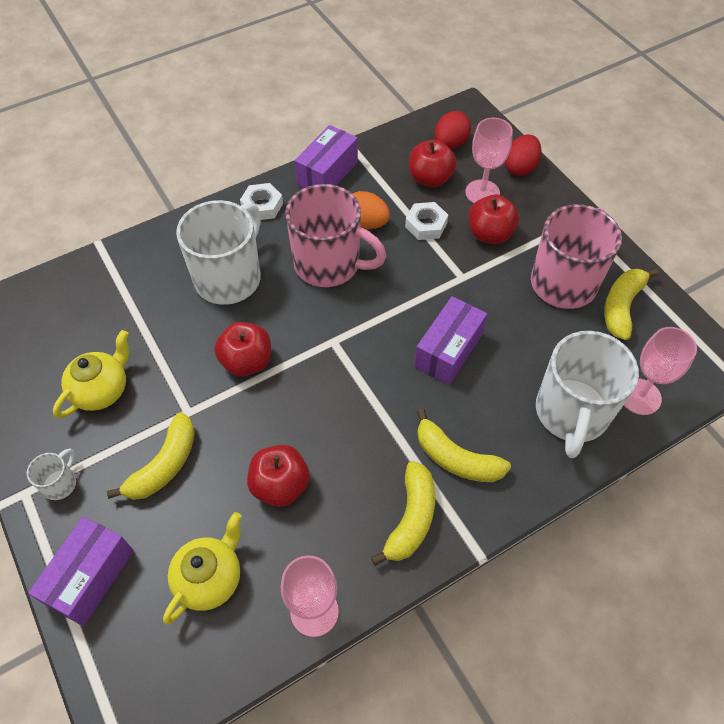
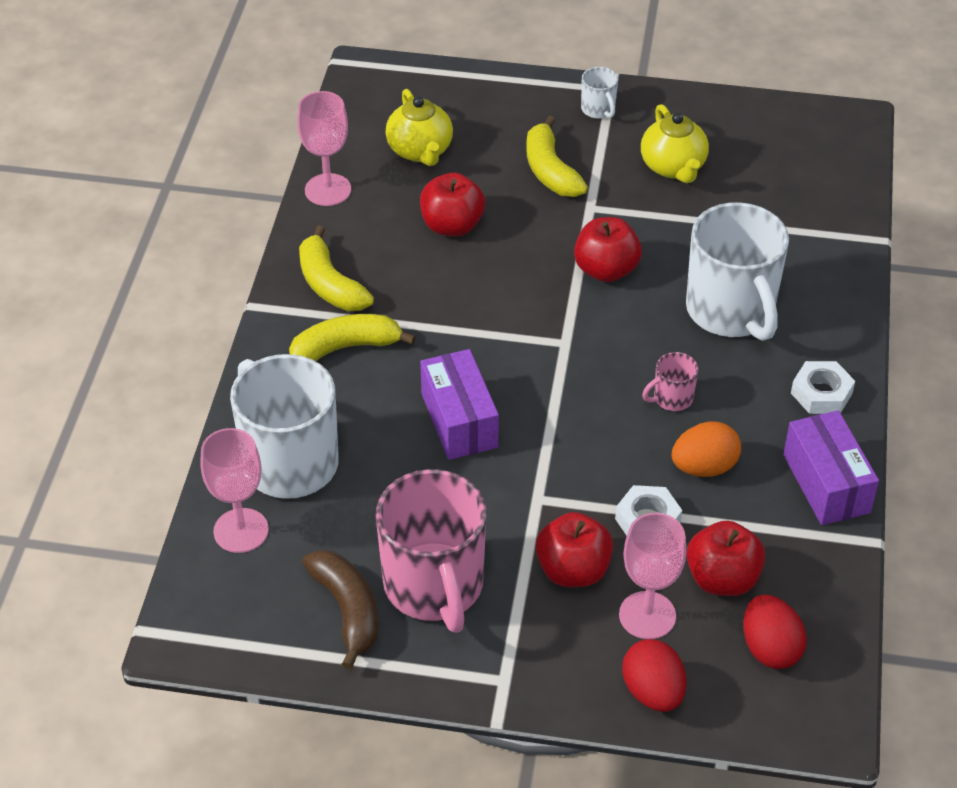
camera: 130 degrees right, 10 degrees down
(90, 577) = (495, 94): purple box -> none
(329, 264) = (672, 398): pink mug -> pink mug, size x0.43
(621, 307) = (347, 610): yellow banana -> brown banana

